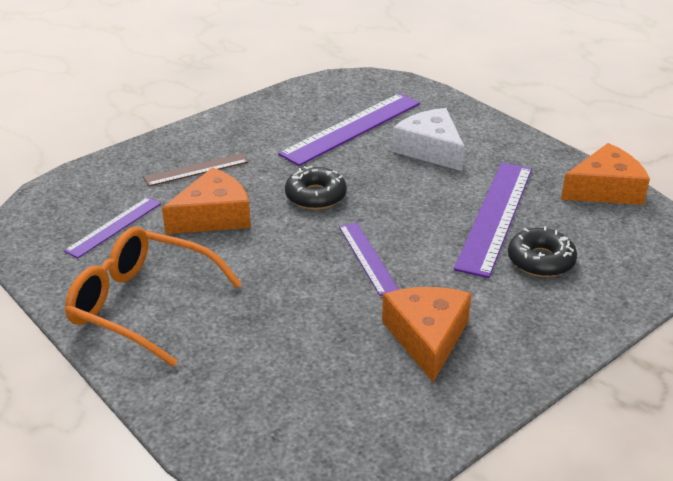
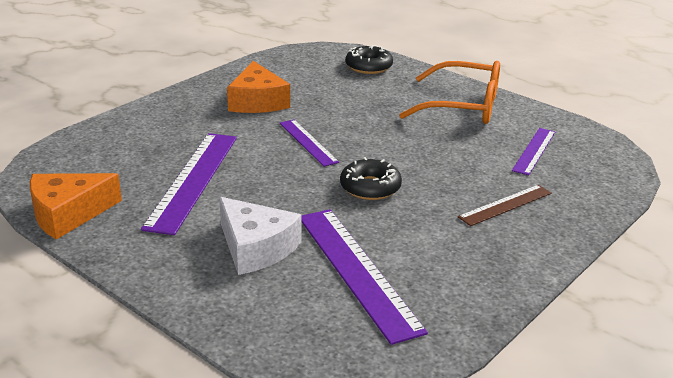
camera: 170 degrees right, 5 degrees down
(213, 216) = (455, 164): orange cheese -> none
(352, 128) = (356, 271): purple ruler -> purple ruler turned 60 degrees counterclockwise
(540, 260) = (161, 149): black donut -> black donut (368, 67)

